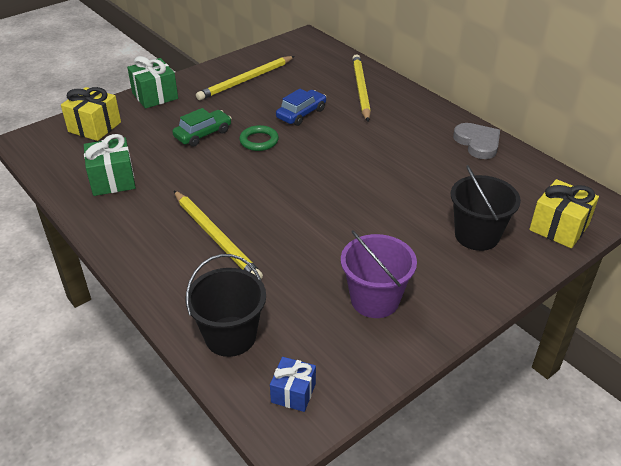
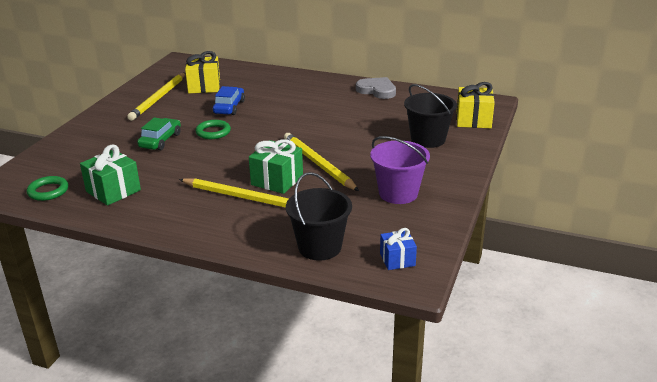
camera: 30 degrees left, 10 degrees down
(63, 159) = (48, 191): none -> green ring
(94, 127) = (53, 162): yellow gift -> yellow gift (204, 86)
(155, 96) = (87, 128): green gift -> green gift (277, 180)
(360, 89) = (260, 81): yellow pencil -> yellow pencil (318, 164)

